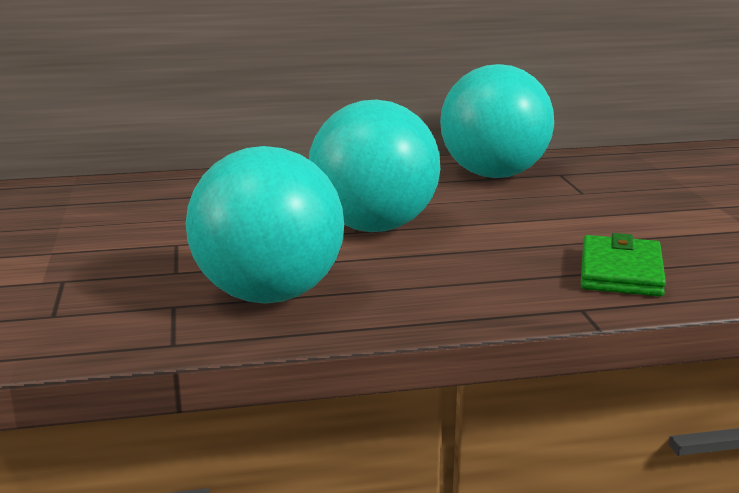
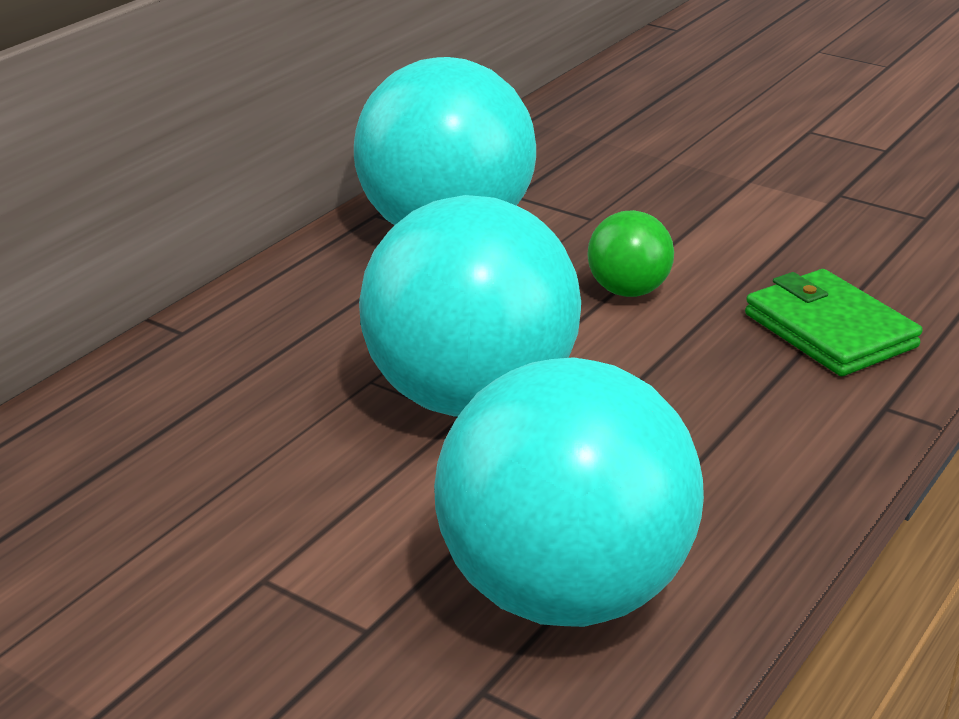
camera: 45 degrees left, 10 degrees up
(538, 221) = (628, 291): none -> green ball

